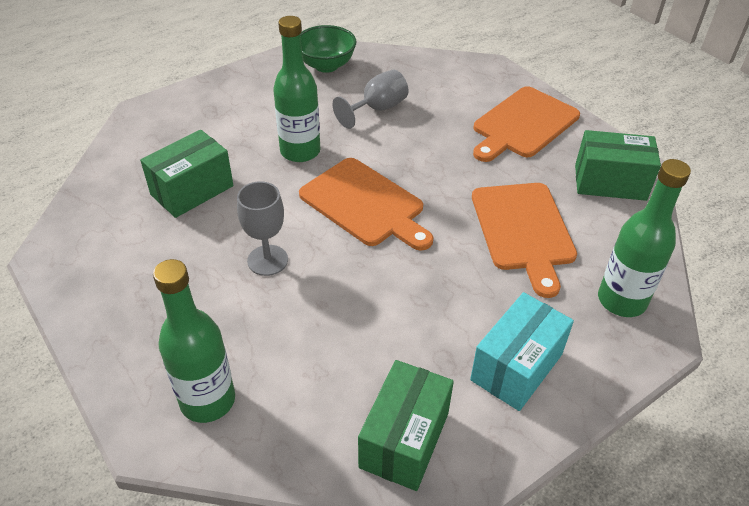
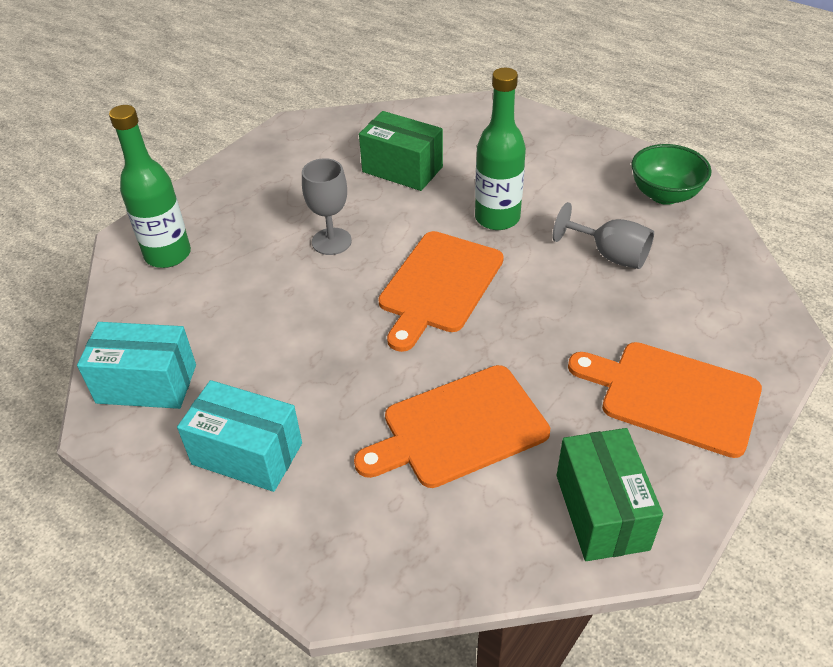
camera: 75 degrees right, 0 degrees up
(404, 439) = (146, 384): green box -> turquoise box
(621, 300) = (375, 544): green bottle -> none

